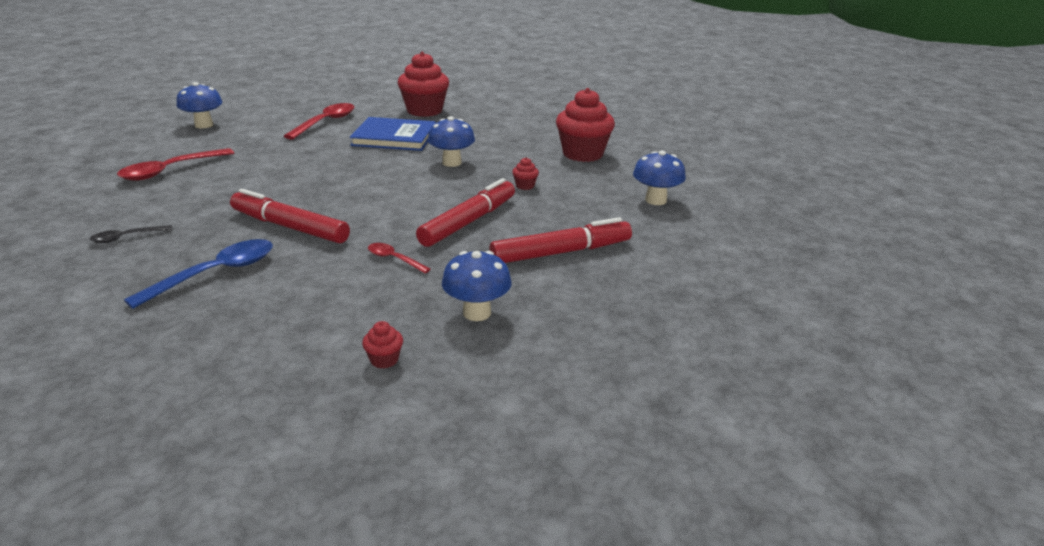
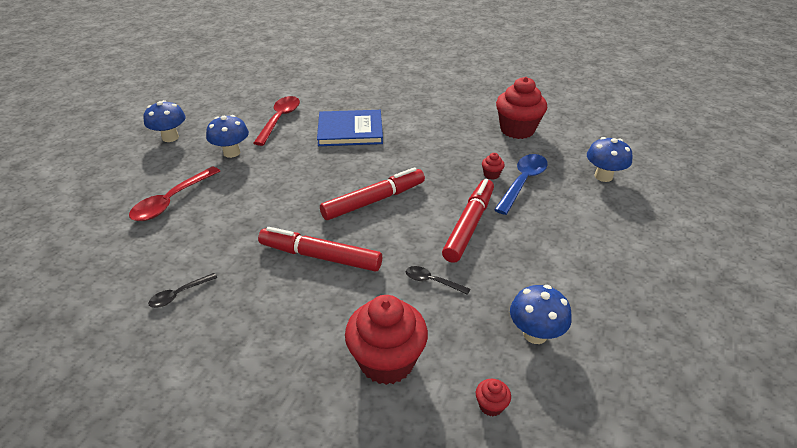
camera: 10 degrees left, 10 degrees up
(215, 274) = (287, 326): blue spoon -> blue spoon (522, 182)
(394, 259) = (432, 281): red spoon -> black spoon
(424, 111) = (358, 94): red cupcake -> red cupcake (387, 361)
(452, 163) = (416, 155): blue mushroom -> blue mushroom (231, 153)
(560, 252) = (562, 250): red marker -> red marker (373, 201)

